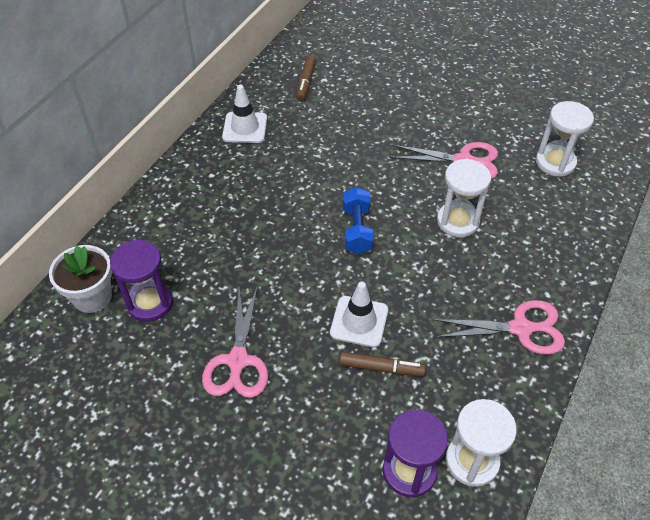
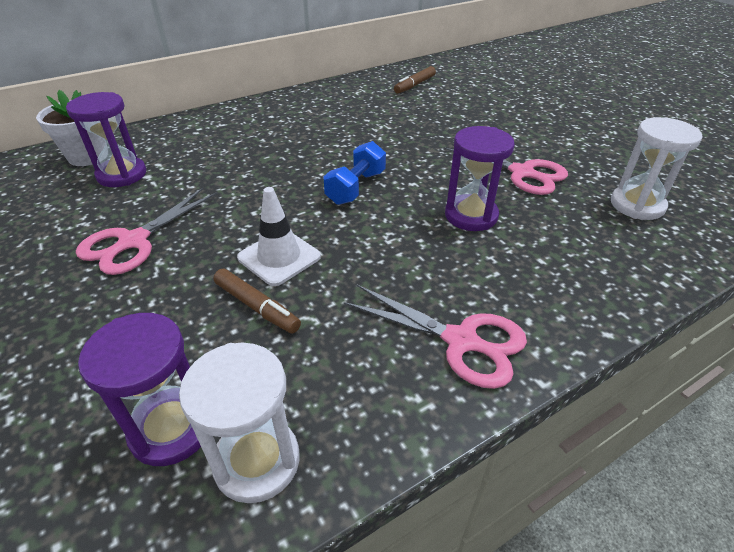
camera: 30 degrees right, 10 degrees down
(245, 128) = (331, 97): white traffic cone -> none
(457, 221) = (471, 215): white hourglass -> purple hourglass

